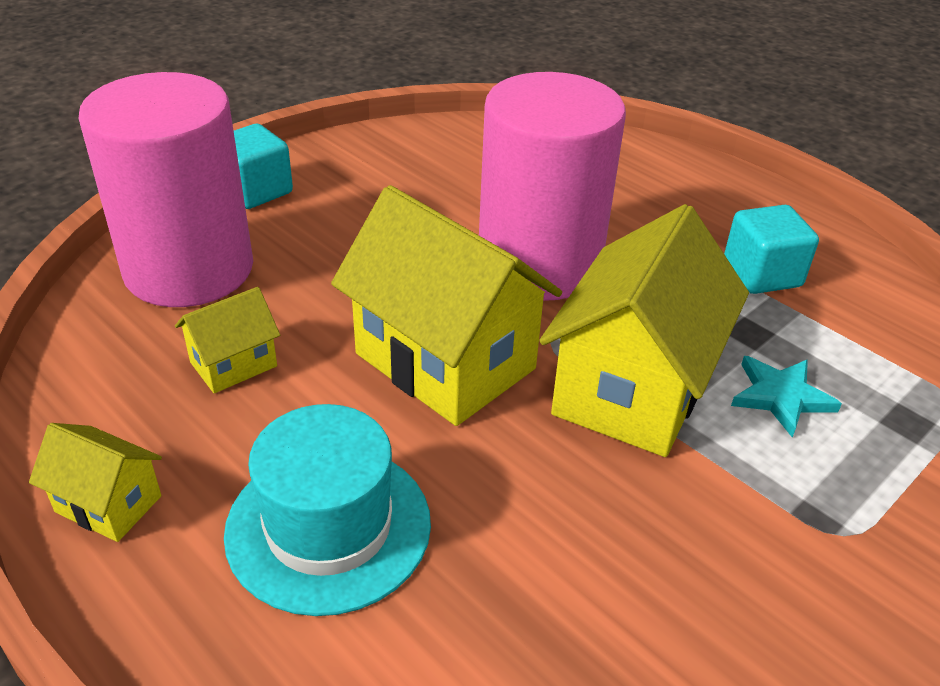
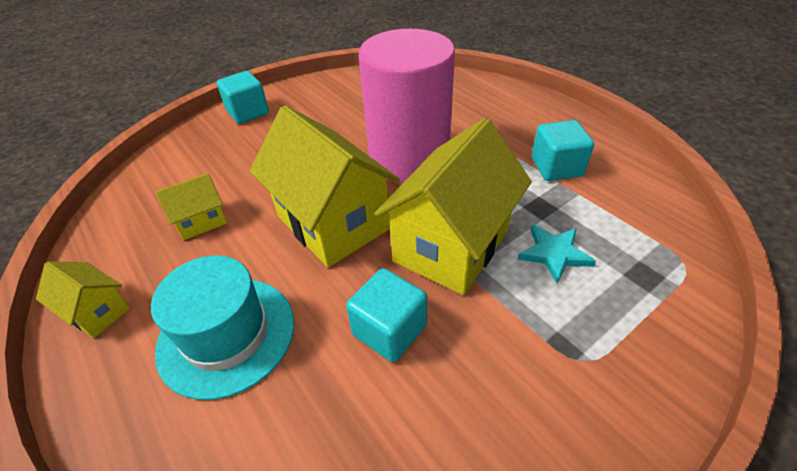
camera: 10 degrees right, 5 degrees up
(189, 269) = (194, 160): pink cylinder -> none
(570, 509) = (389, 330): none -> turquoise cube

